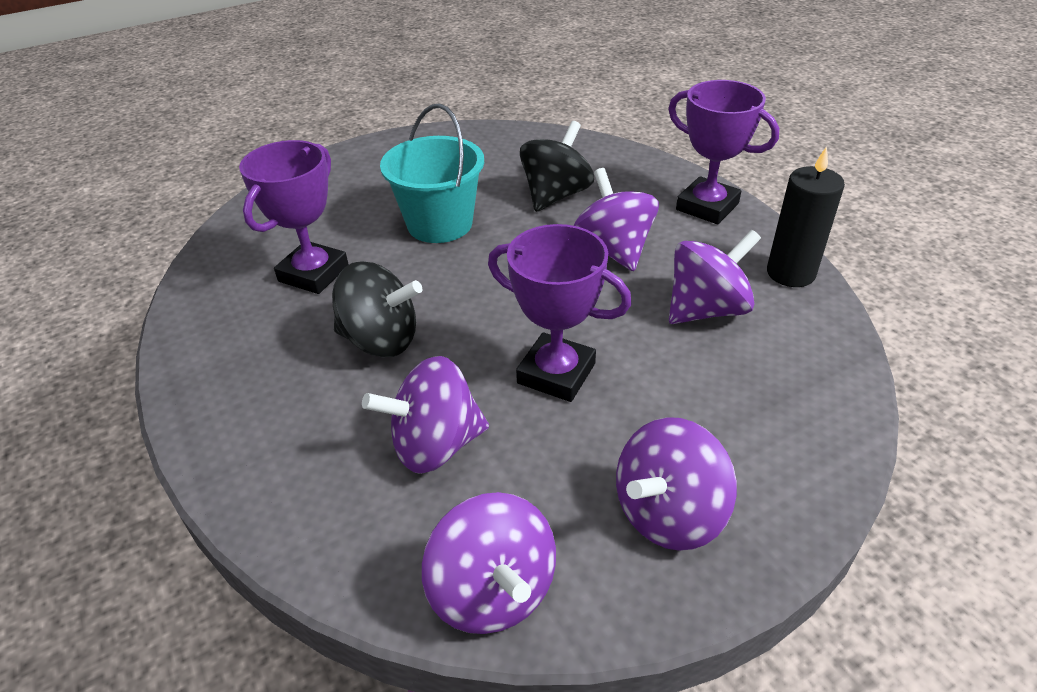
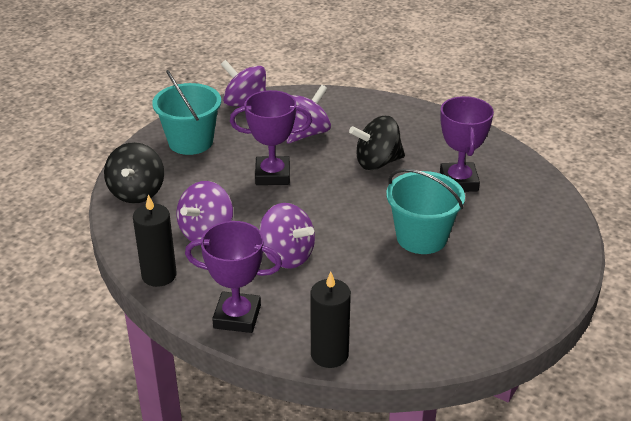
camera: 150 degrees right, 5 degrees down
(556, 195) = (361, 289): black spinning top -> black spinning top (137, 192)
(630, 157) = (329, 354): none -> black candle
(668, 513) = (190, 142): purple spinning top -> turquoise bucket

